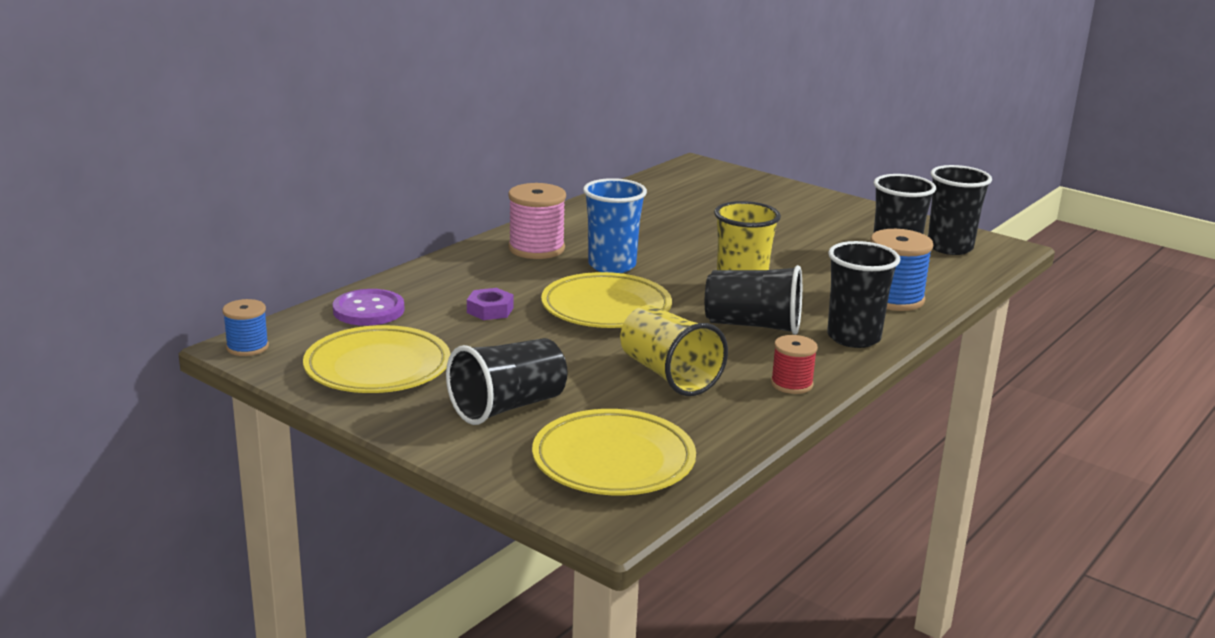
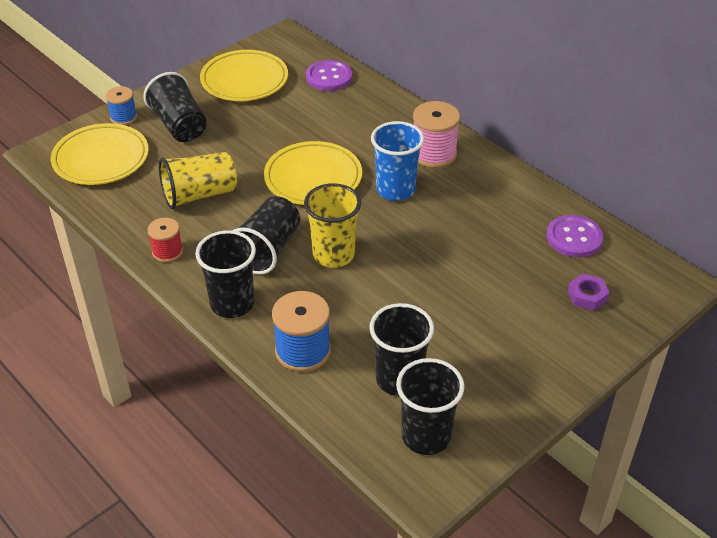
camera: 100 degrees right, 20 degrees up
(247, 347) = (284, 37): blue spool -> blue spool (123, 117)
(490, 310) = (320, 125): purple nut -> purple nut (587, 296)
(656, 194) = (574, 238): none -> purple button

